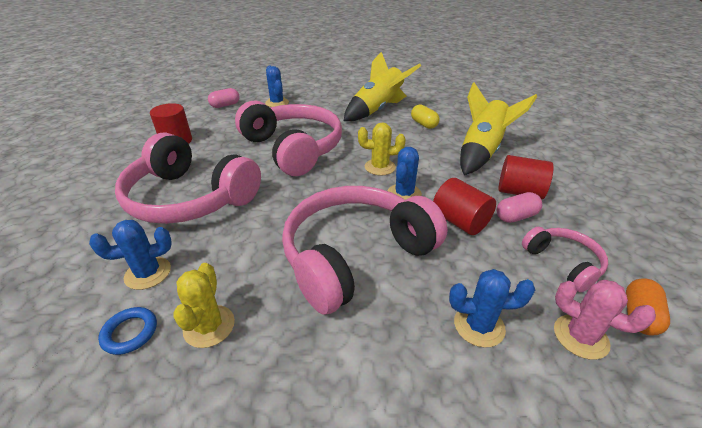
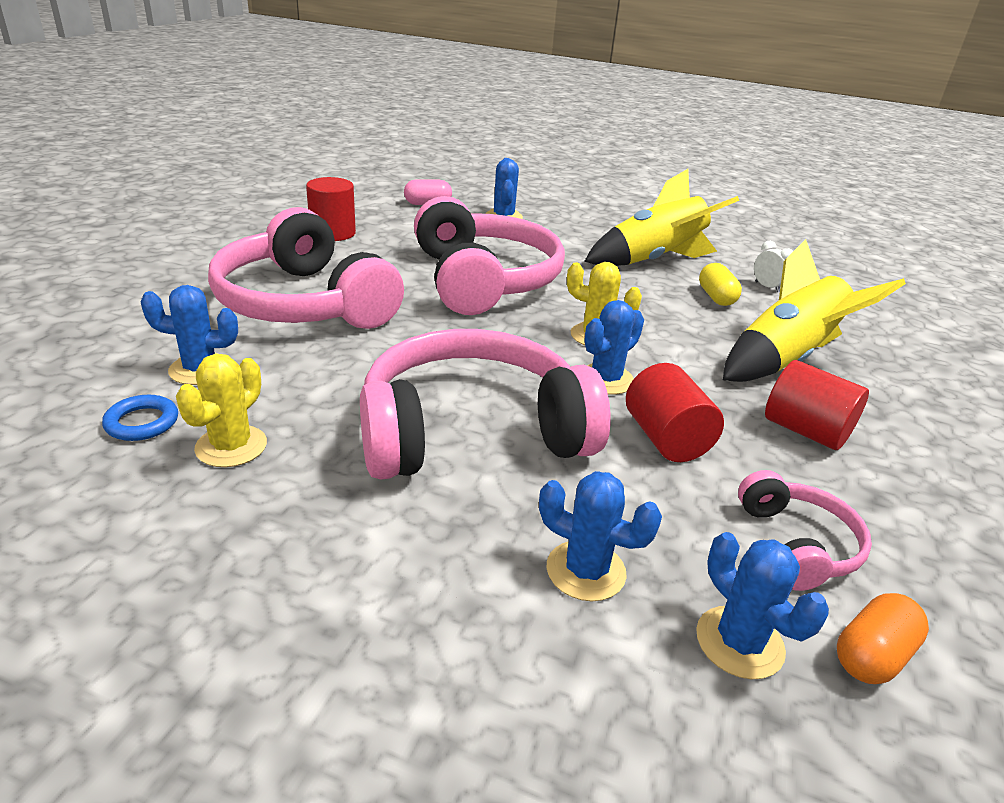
camera: 20 degrees right, 5 degrees down
(443, 111) = (767, 287): none -> white clock
(516, 216) = (768, 461): pink capsule -> none
(580, 337) = (739, 642): pink cactus -> blue cactus

